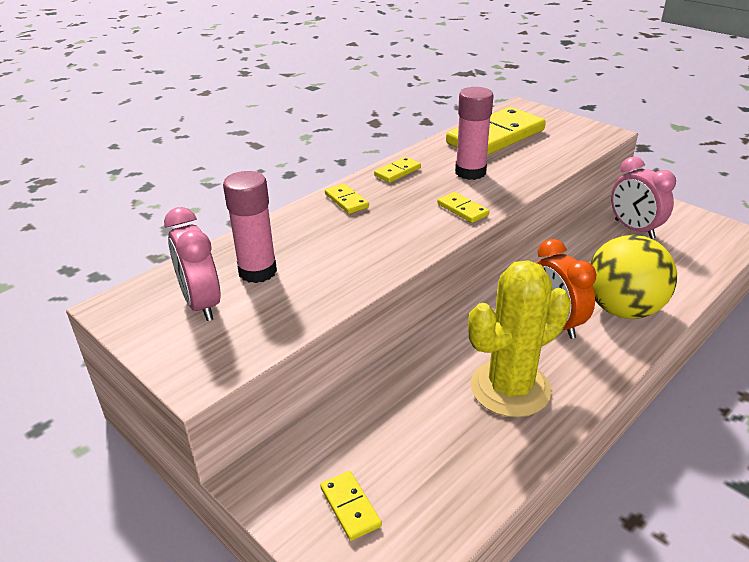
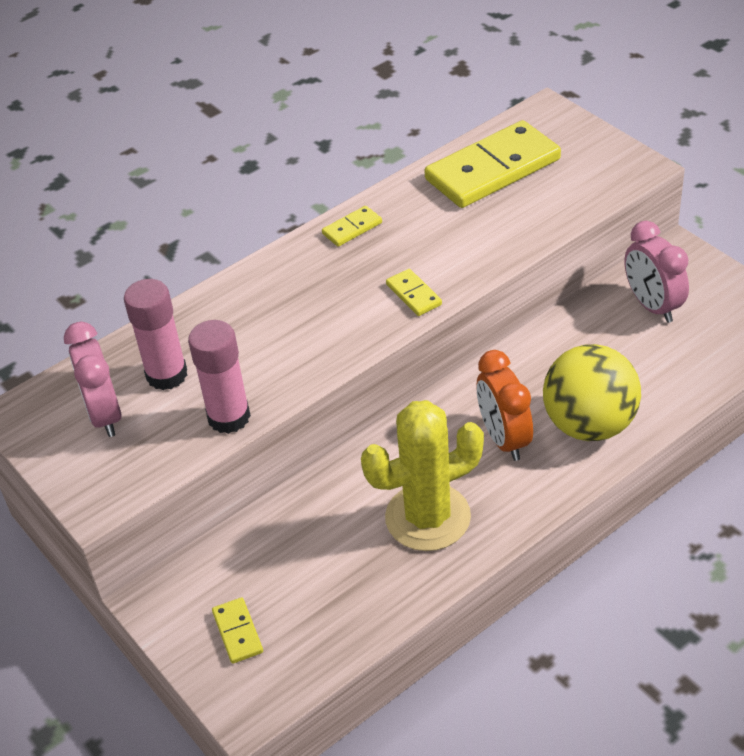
camera: 10 degrees right, 10 degrees up
(346, 201) = (281, 274): yellow domino -> none
(470, 172) = (441, 233): pink glue stick -> pink glue stick (229, 417)

